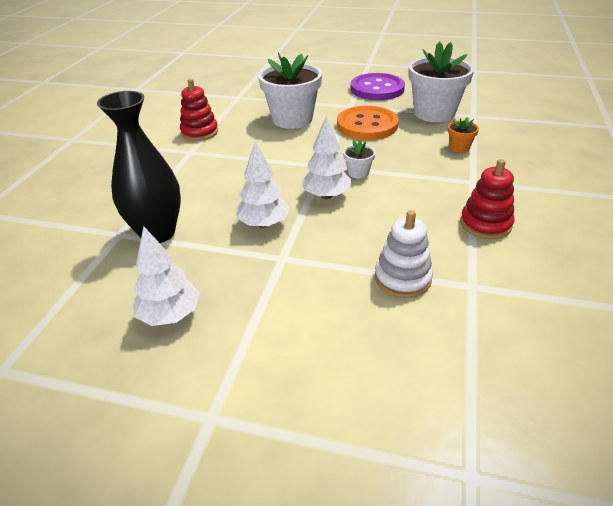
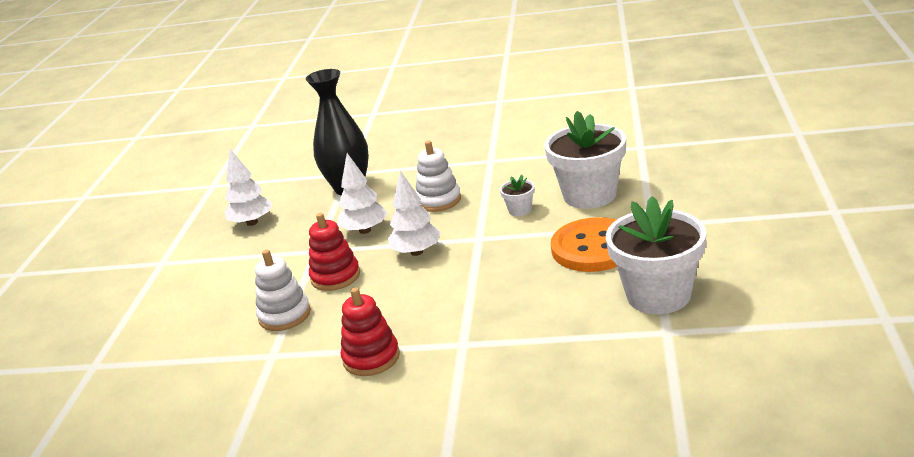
camera: 85 degrees right, 10 degrees down
(199, 132) = (535, 152): red stacking toy -> red stacking toy (335, 277)
(240, 180) = (438, 200): none -> white stacking toy
(358, 173) = (467, 262): white flower pot -> white flower pot (520, 210)
(377, 89) = (726, 235): purple button -> none
(459, 147) = (551, 326): orange flower pot -> none

